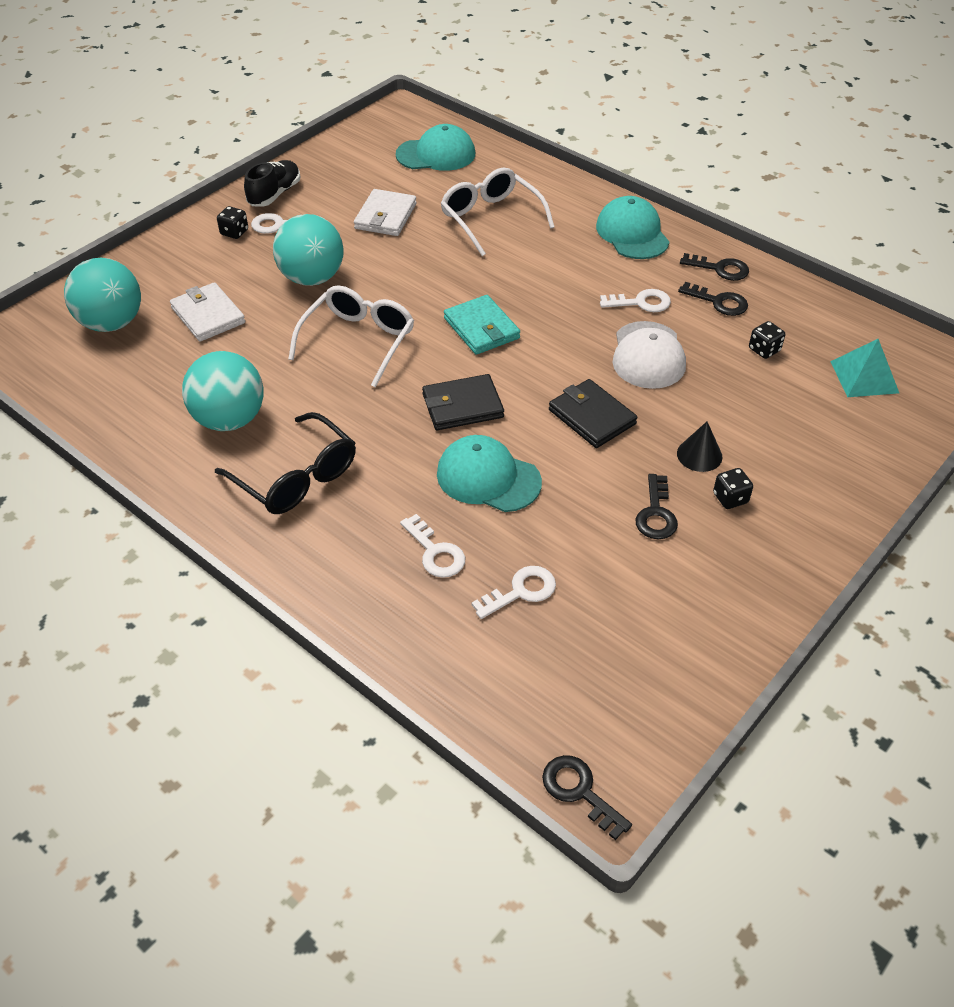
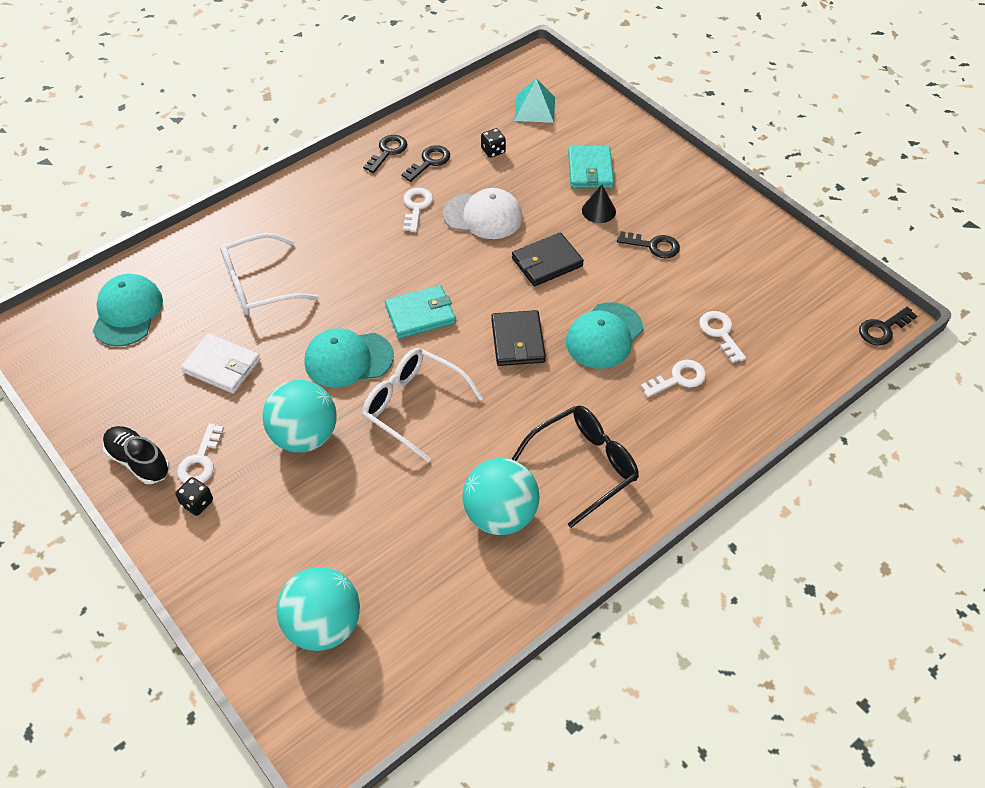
camera: 80 degrees left, 5 degrees up
(208, 315) = (338, 531): white wallet -> none
(632, 233) = (320, 193): turquoise cap -> turquoise cap (348, 359)
(730, 498) = (643, 204): black dice -> none
(772, 440) = (590, 170): none -> turquoise wallet

